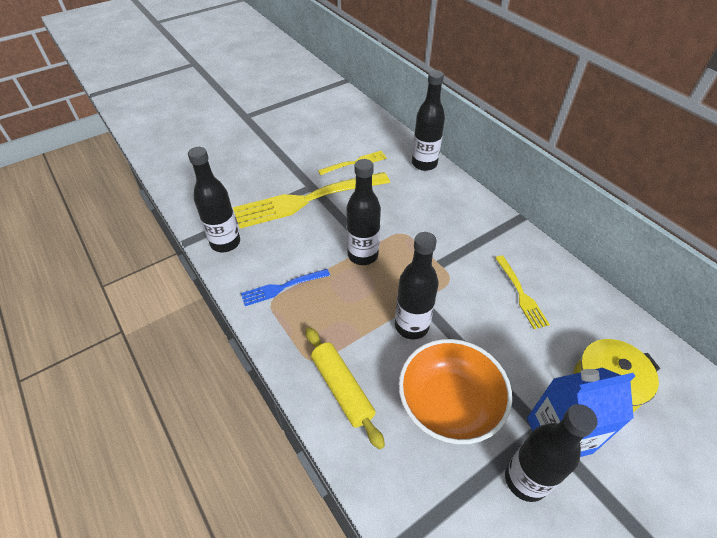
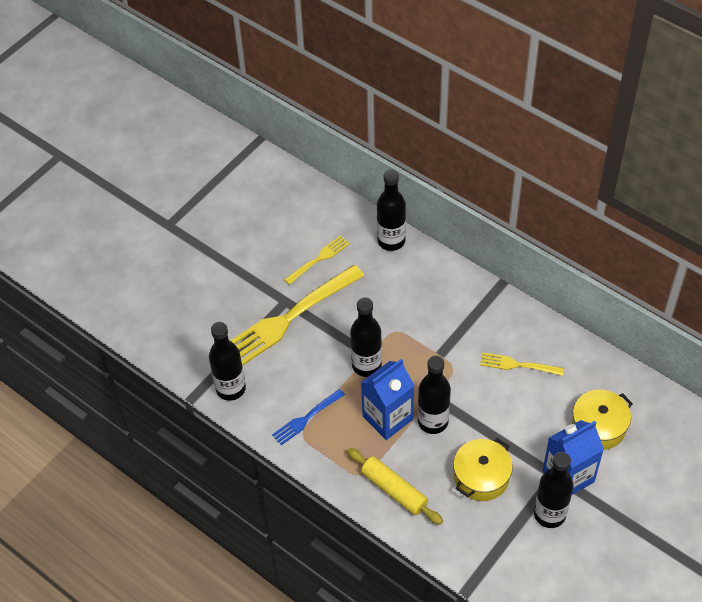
camera: 15 degrees left, 5 degrees up
(364, 309) = (387, 418): none -> blue carton
(449, 403) = (481, 477): orange bowl -> yellow pot
(521, 294) = (518, 365): yellow fork -> yellow fork turned 135 degrees clockwise

